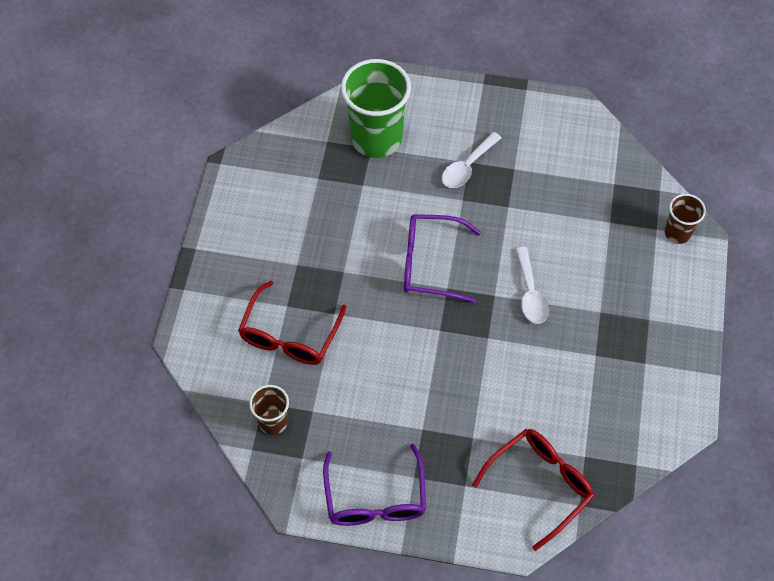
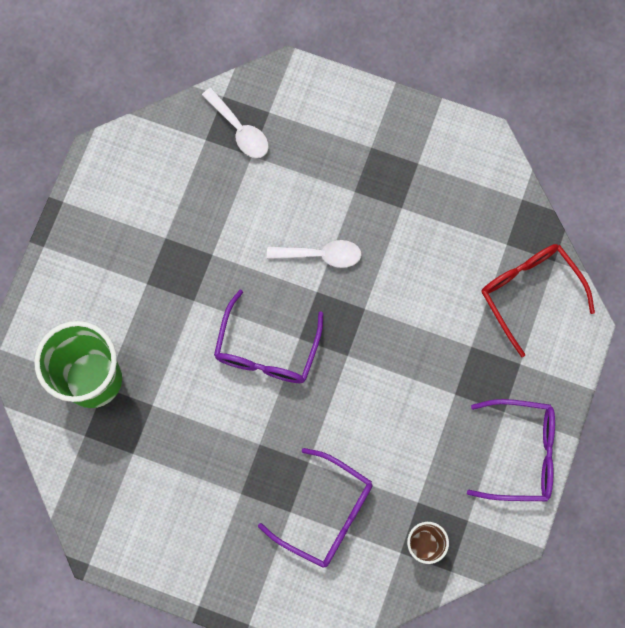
camera: 80 degrees left, 15 degrees up
(289, 335) = (326, 514): red glasses -> purple glasses
(467, 166) = (152, 286): white spoon -> white spoon (239, 130)
(677, 232) = (277, 93): brown cup -> none

